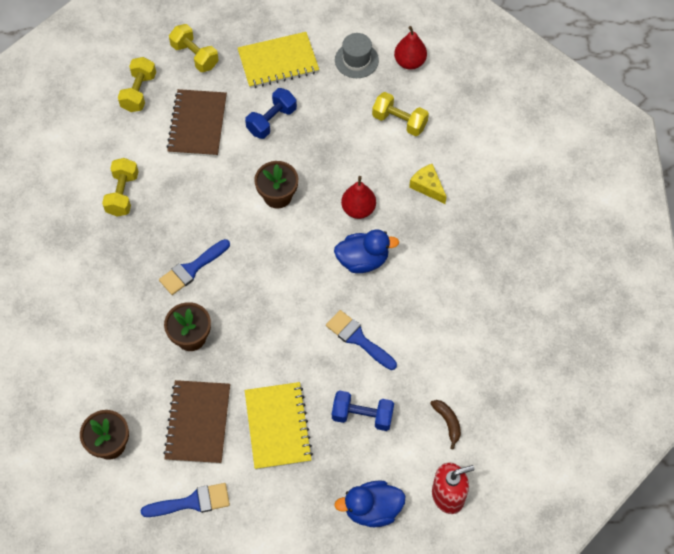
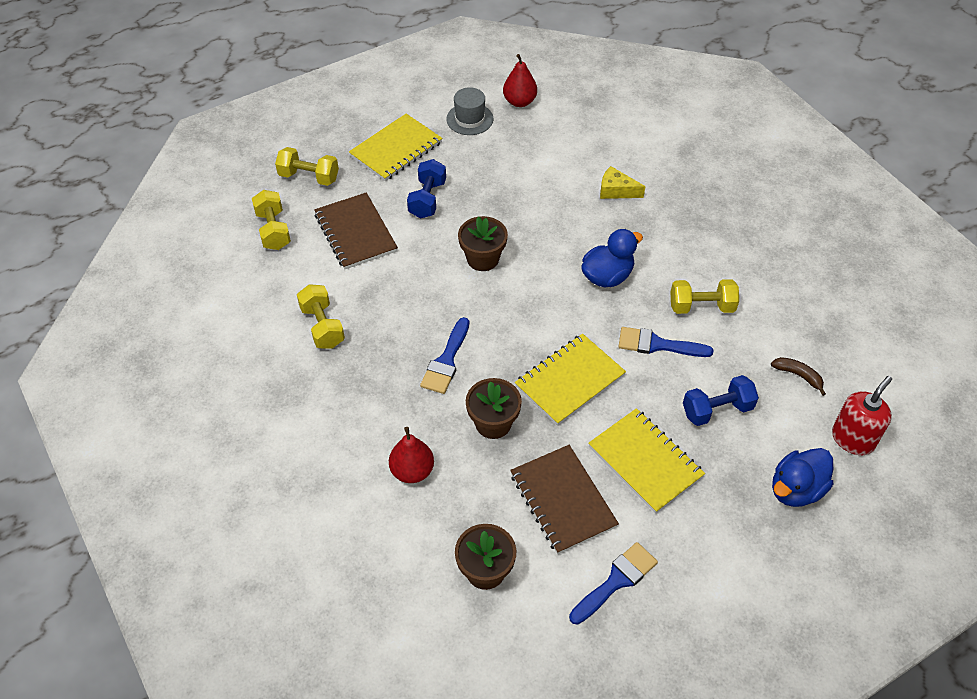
camera: 30 degrees left, 10 degrees down
(270, 333) = (569, 381): none -> yellow notebook
(358, 209) = (568, 236): red pear -> red pear (412, 471)
(399, 121) = (548, 151): yellow dumbbell -> yellow dumbbell (701, 307)

